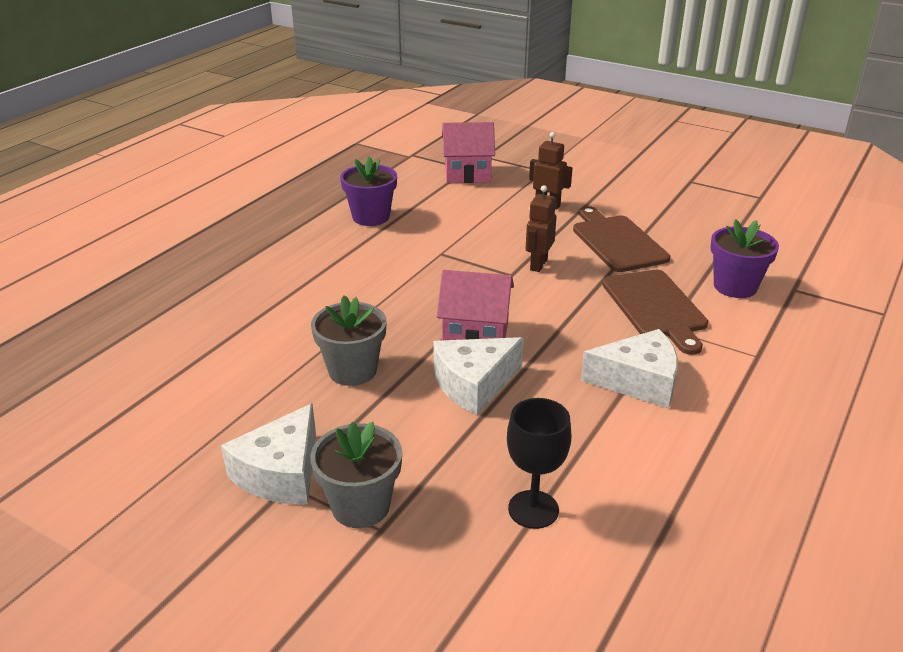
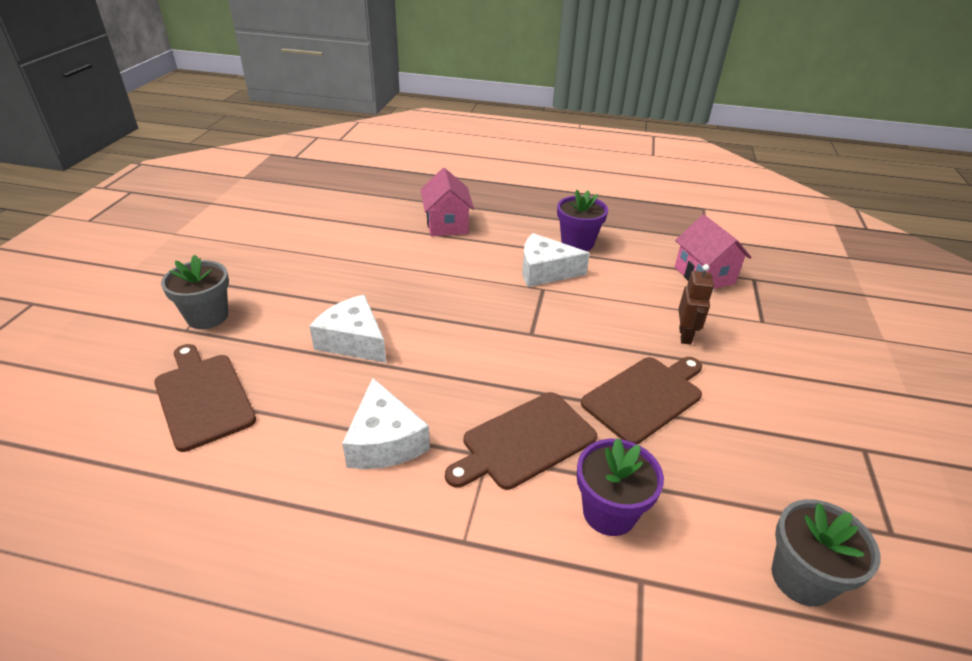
camera: 70 degrees right, 5 degrees up
(281, 473) = (239, 279): white cheese -> white cheese (545, 271)
(352, 370) = (355, 281): grey flower pot -> grey flower pot (801, 578)
(475, 335) = (422, 330): pink house -> pink house (447, 224)
(533, 509) = (203, 397): black goblet -> brown cutting board
(538, 265) = (559, 347): brown robot -> none

